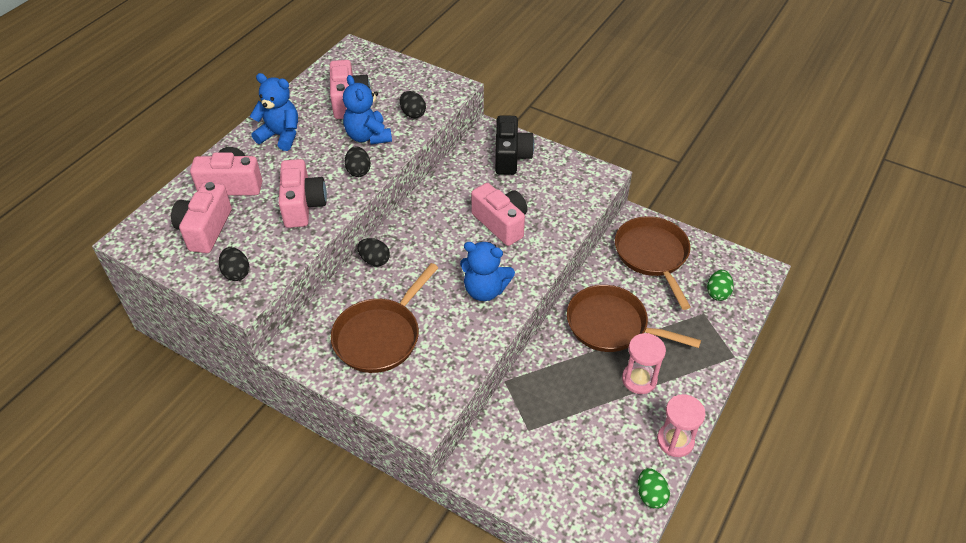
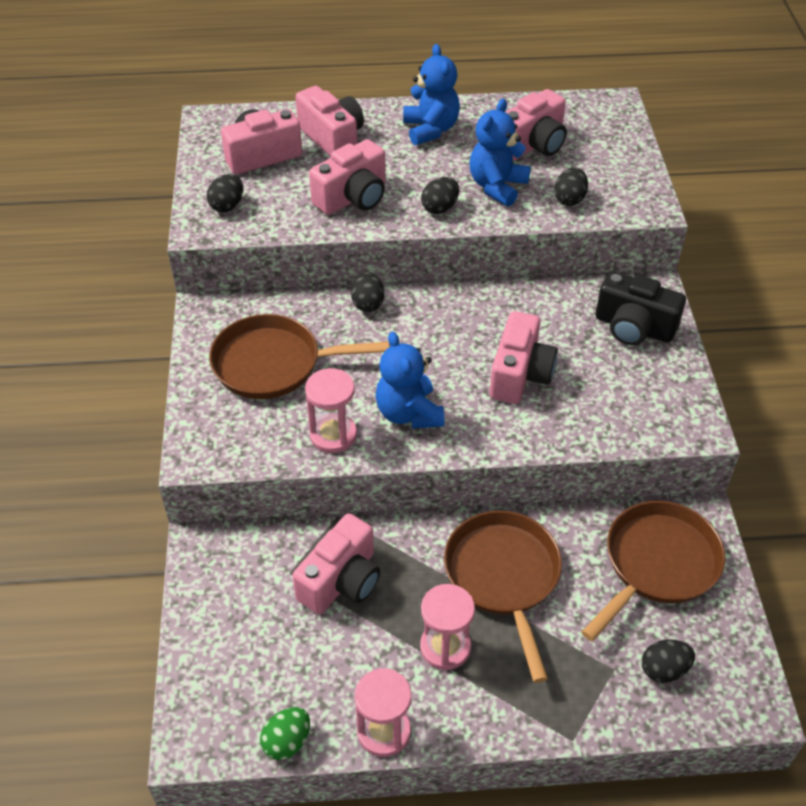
camera: 55 degrees right, 0 degrees up
(470, 336) = (333, 435): none -> pink hourglass
(511, 157) = (634, 327): black camera -> black camera turned 60 degrees clockwise
(555, 405) = (341, 581): none -> pink camera
(717, 293) = (664, 669): green egg -> black egg

